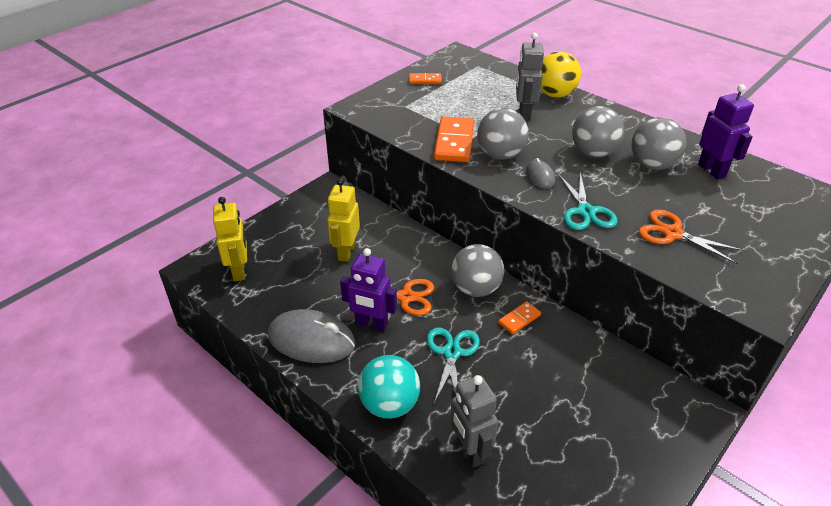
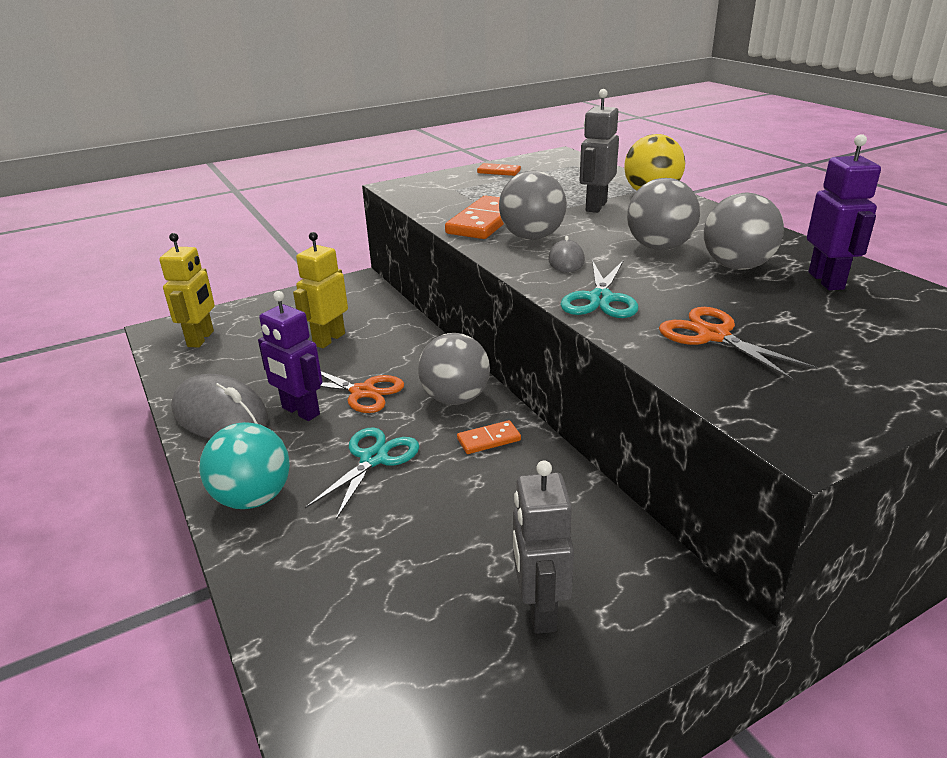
camera: 20 degrees right, 10 degrees down
(469, 450) = (311, 573): grey robot -> grey robot (539, 610)

